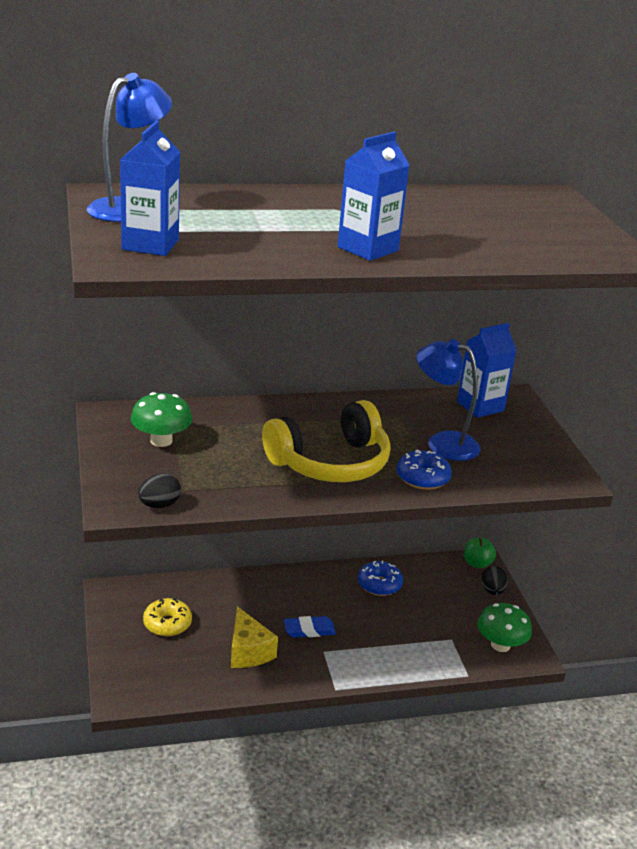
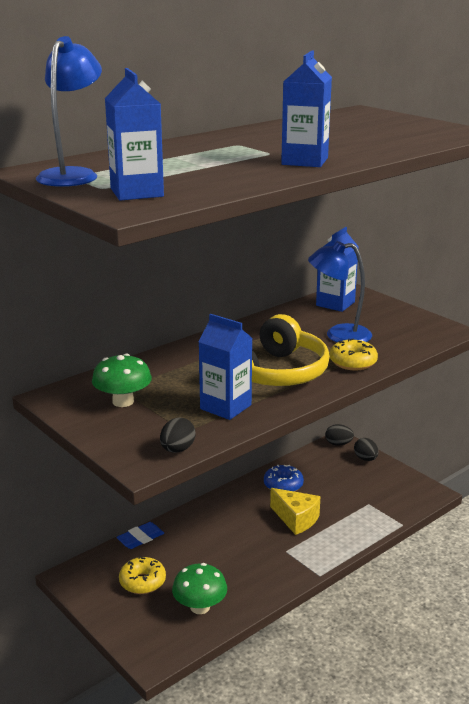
camera: 25 degrees left, 5 degrees down
(246, 479) = (225, 407): none -> blue carton
(248, 651) = (228, 575): yellow cheese -> yellow cheese (296, 519)
(309, 630) = (261, 539): blue eraser -> blue eraser (140, 538)
(422, 478) = (352, 362): blue donut -> yellow donut
(477, 563) = (338, 444): green apple -> black egg
(500, 645) = (404, 494): green mushroom -> green mushroom (200, 607)

